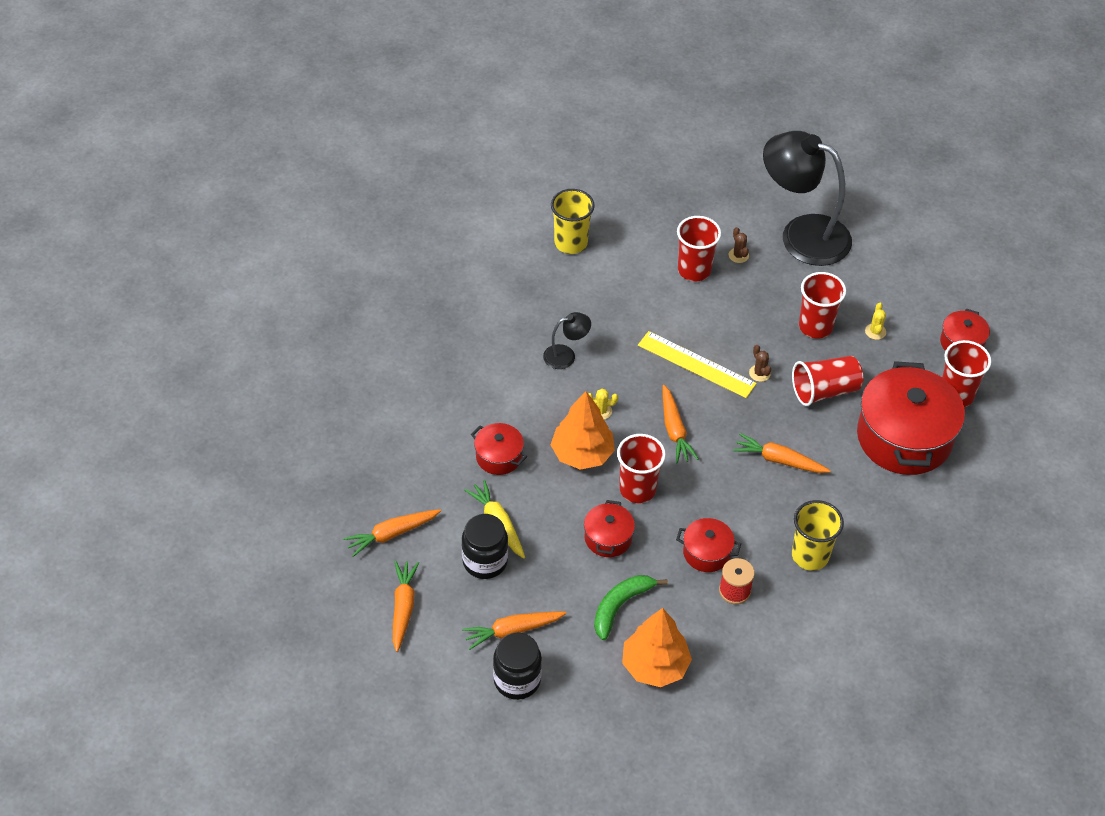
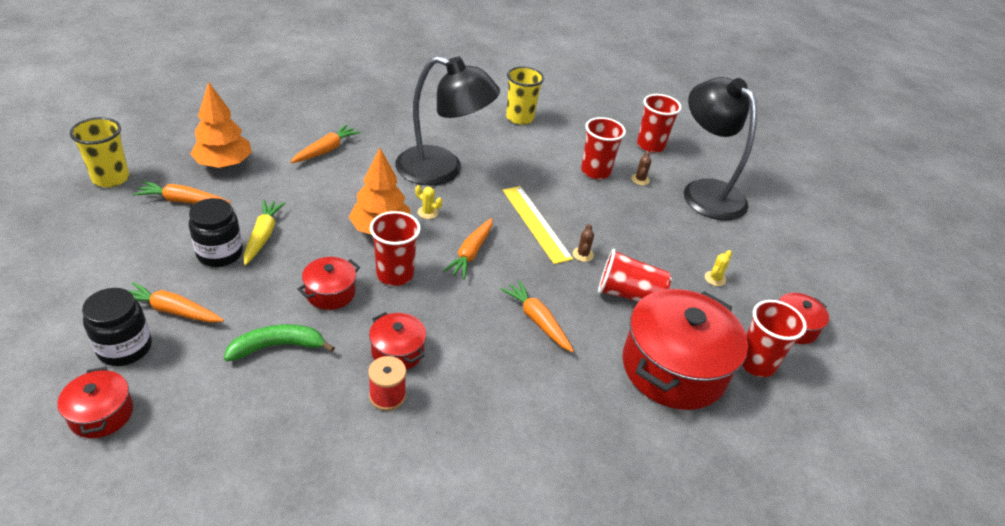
camera: 30 degrees right, 10 degrees down
(403, 608) = (122, 248): orange carrot -> orange carrot (326, 150)
(499, 457) = (319, 199): red pot -> red pot (101, 414)
(566, 355) = (442, 170): black lamp -> black lamp, size x2.30
(655, 666) = (245, 412): orange tree -> orange tree (224, 164)
(810, 555) = (488, 410): yellow cup -> yellow cup (111, 178)
(815, 326) = (662, 249): red cup -> red cup (650, 145)

